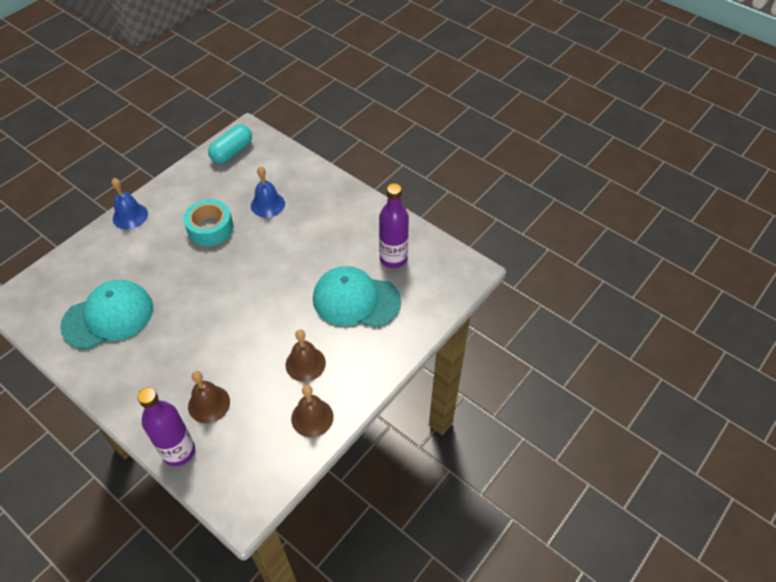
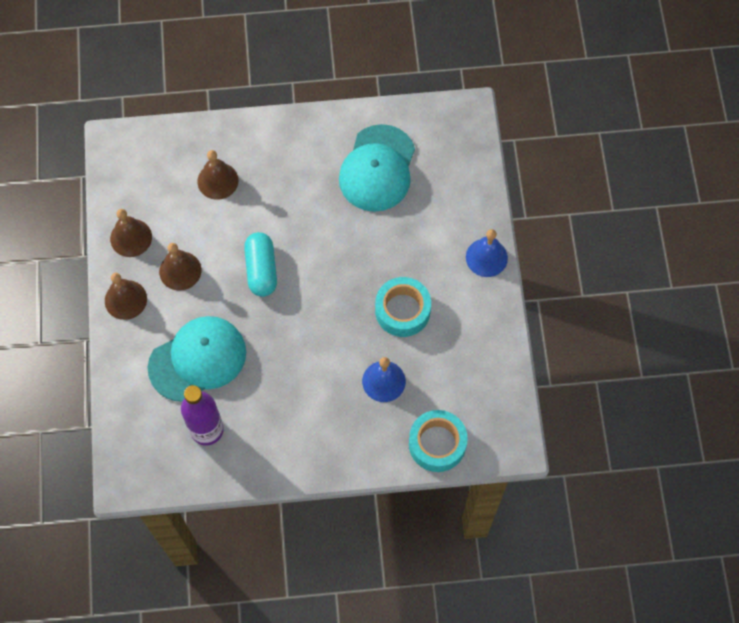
camera: 135 degrees right, 15 degrees up
(179, 451) = (199, 136): purple bottle -> none
(232, 152) = (492, 407): turquoise capsule -> turquoise capsule (261, 269)
(280, 158) = (437, 444): none -> turquoise tape
(361, 376) = (125, 299): none -> brown bell

